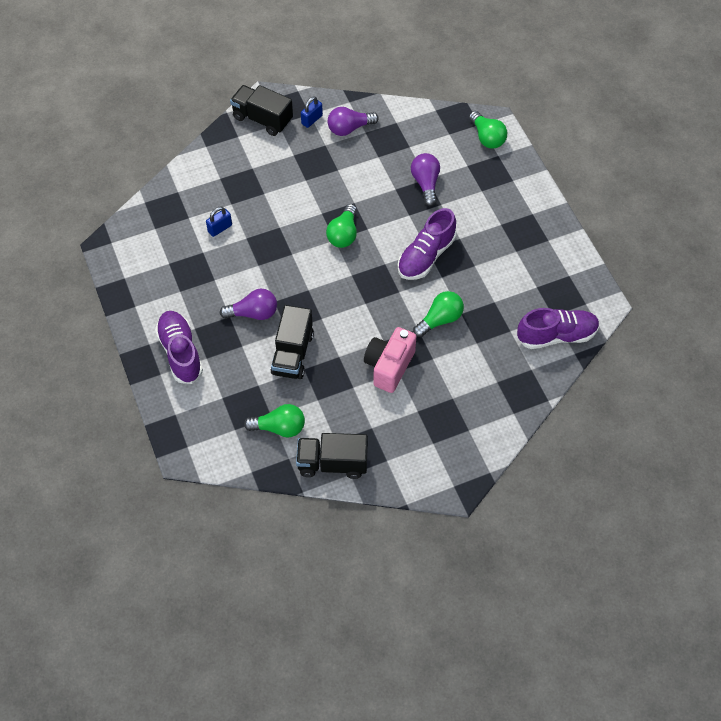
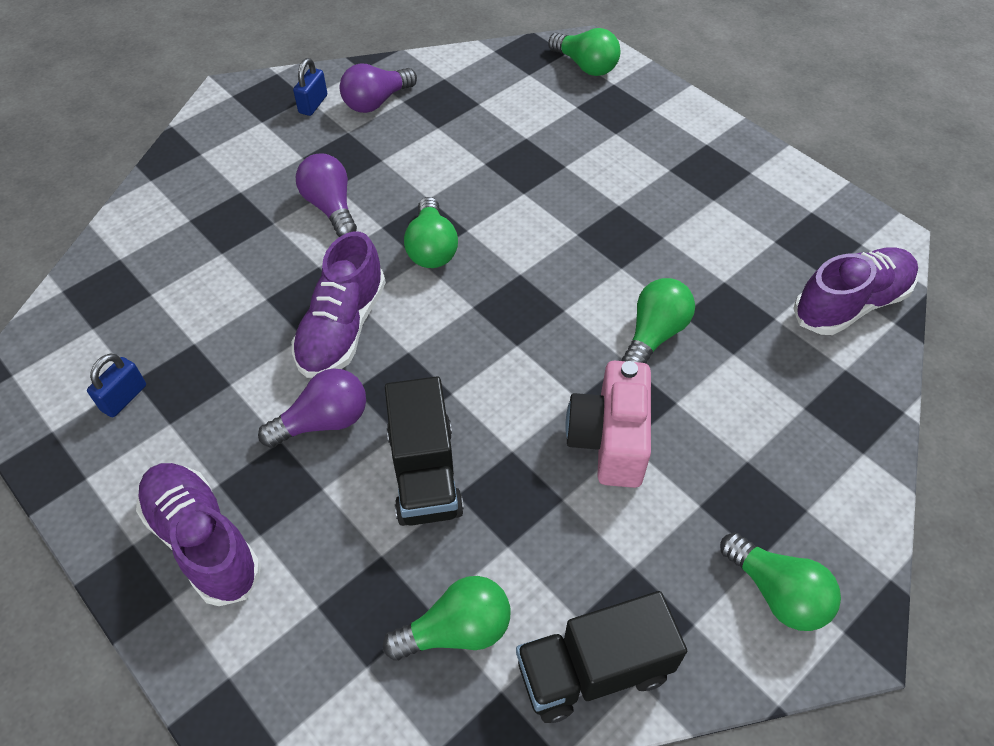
camera: 20 degrees left, 5 degrees down
(220, 228) = (213, 296): blue padlock -> blue padlock (124, 398)
(262, 119) = (233, 121): black truck -> none
(426, 183) = (527, 144): purple light bulb -> purple light bulb (330, 207)
(426, 256) = (580, 244): purple shoe -> purple shoe (342, 328)
(432, 460) = (777, 593): none -> green light bulb

